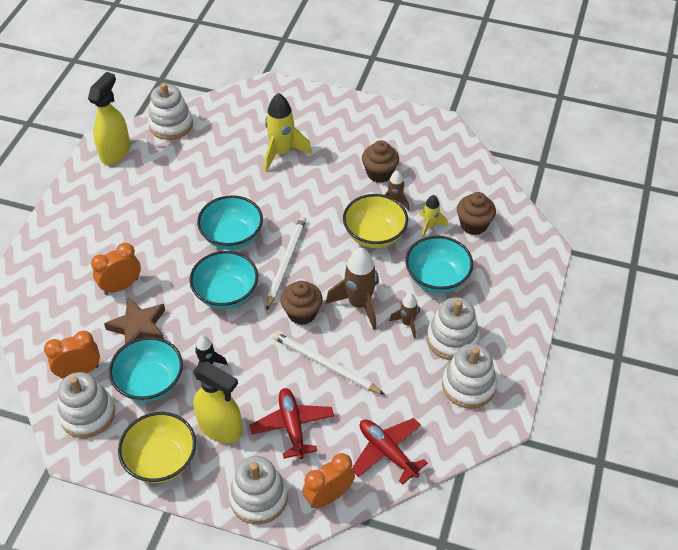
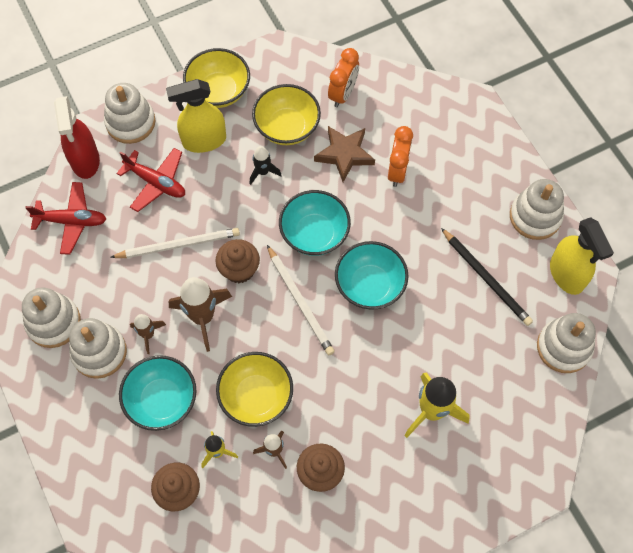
camera: 135 degrees right, 15 degrees up
(87, 414) = (301, 76): white stacking toy -> white stacking toy (535, 216)
(150, 382) = (287, 127): turquoise bowl -> yellow bowl
(161, 185) = (486, 278): none -> black pencil
(328, 496) = (85, 160): orange clock -> red spray bottle

